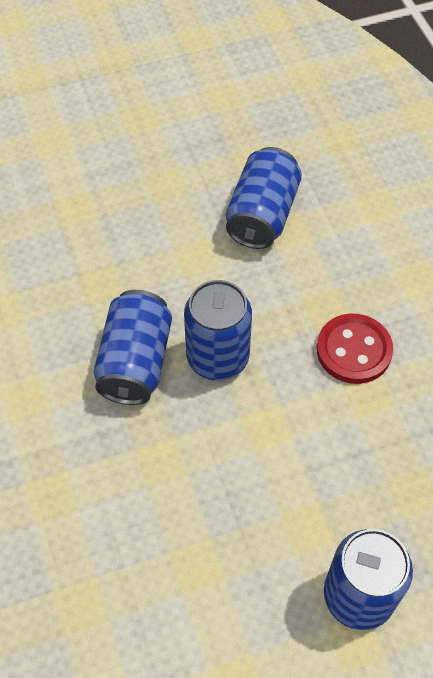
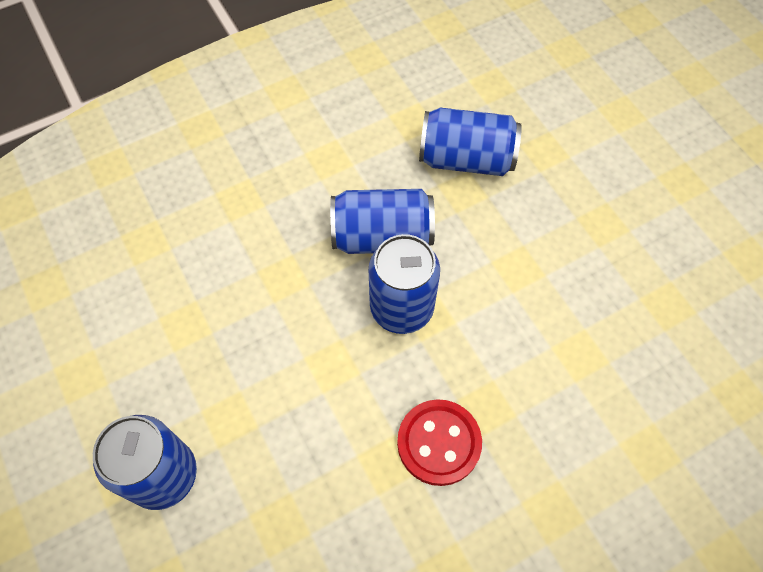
camera: 80 degrees right, 5 degrees up
(262, 215) = (592, 323): blue can -> blue can (466, 159)

